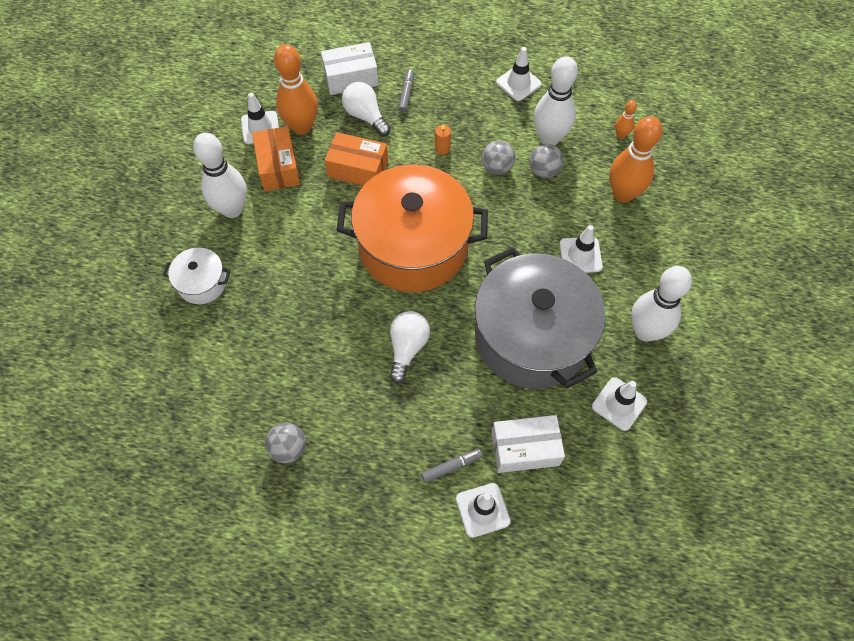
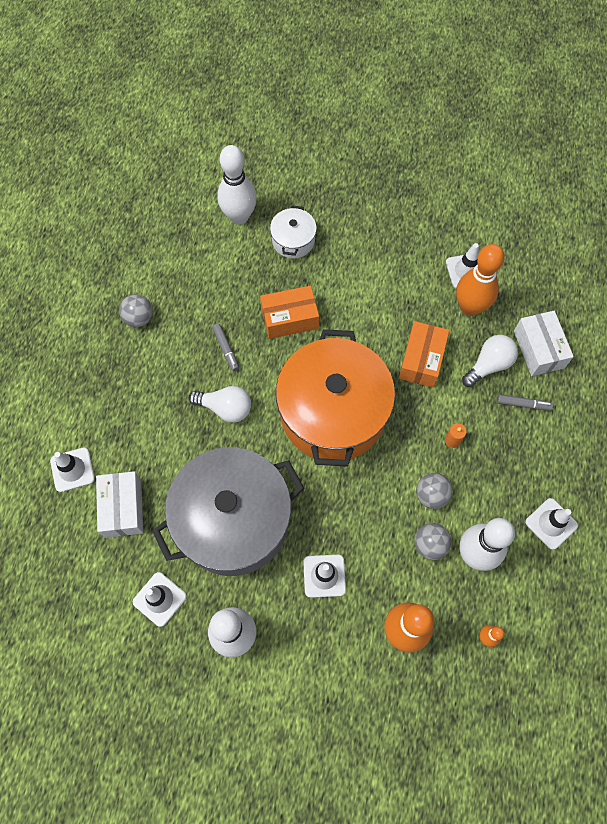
camera: 90 degrees right, 5 degrees up
(232, 209) = (370, 256): white bowling pin -> white bowling pin (239, 216)
(278, 167) = (419, 290): orange box -> orange box (289, 318)
(451, 467) = (112, 445): grey marker -> grey marker (226, 349)

